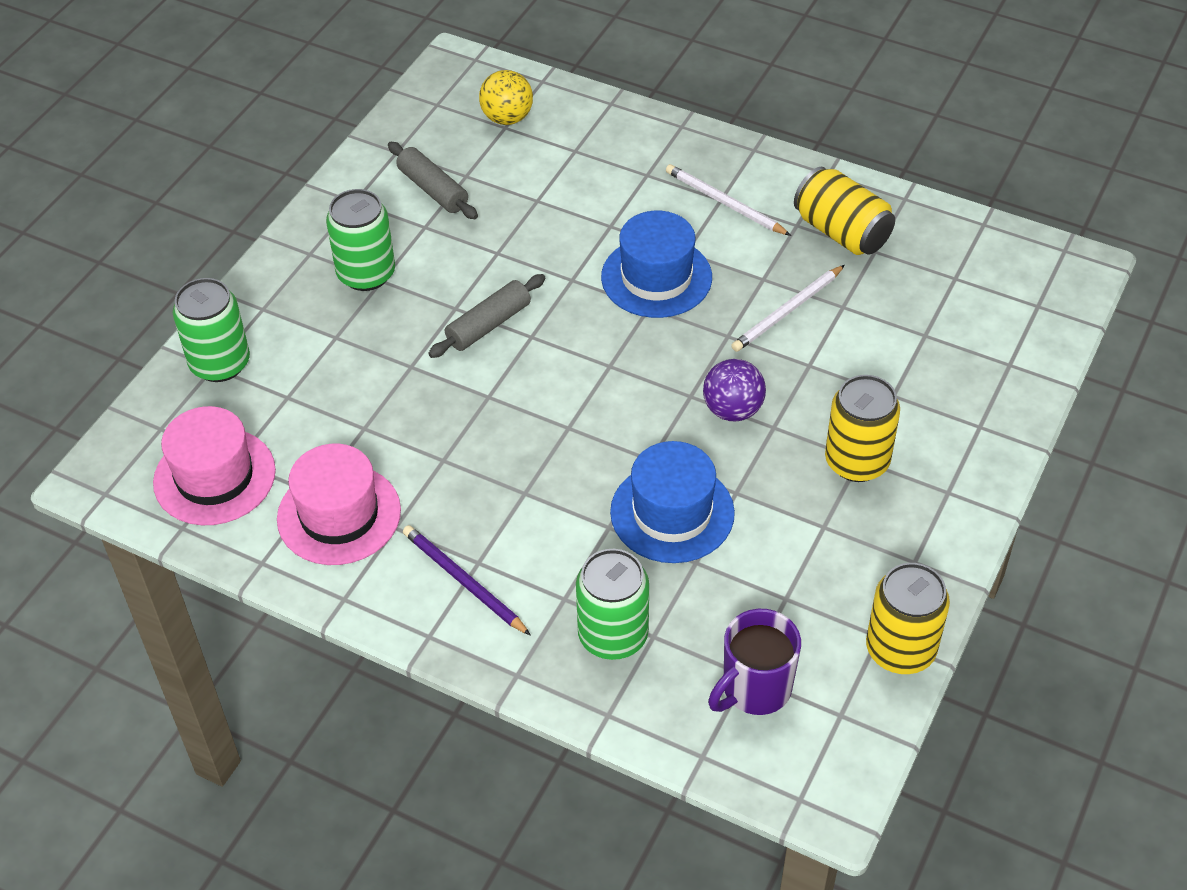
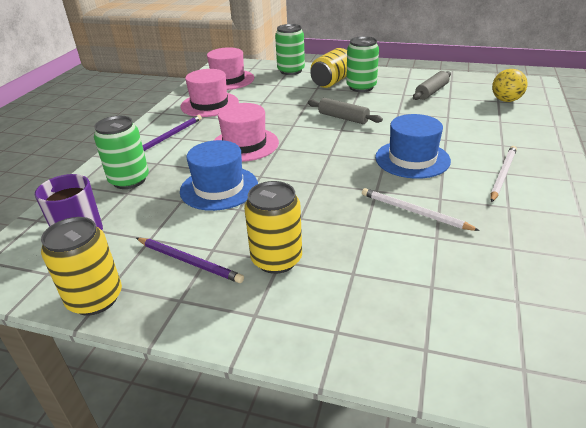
camera: 80 degrees right, 15 degrees down
(539, 470) = (245, 144): none -> pink hat
(732, 410) = (309, 199): purple ball -> none
(842, 232) = (519, 229): yellow can -> yellow can (332, 81)
(844, 551) = (189, 261): none -> purple pencil

